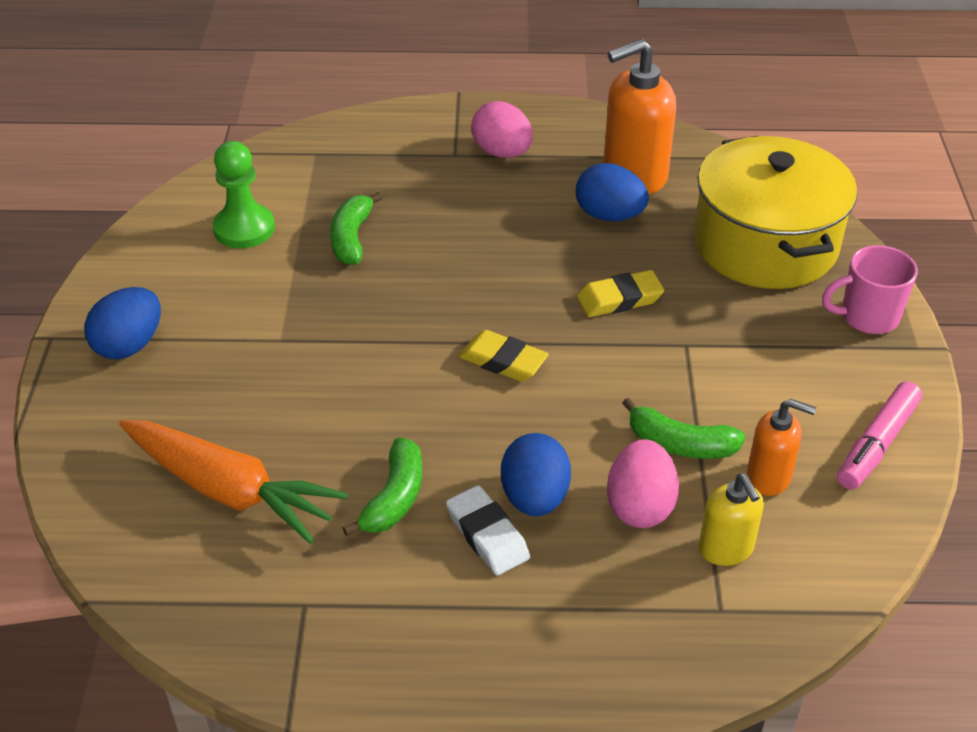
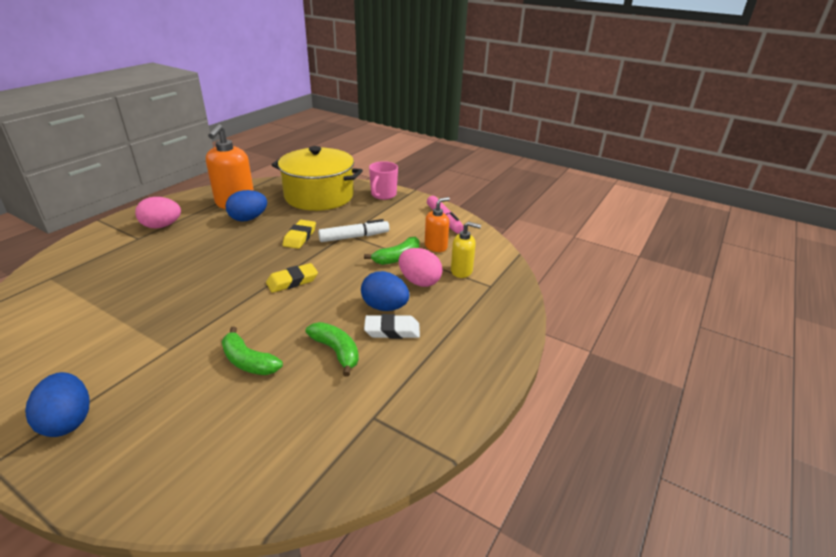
camera: 60 degrees left, 10 degrees down
(229, 490) = (256, 417): orange carrot -> none
(244, 228) = (58, 327): green pawn -> none
(351, 238) = (137, 292): green banana -> green banana (248, 361)
(685, 358) = (354, 237): none -> white marker

